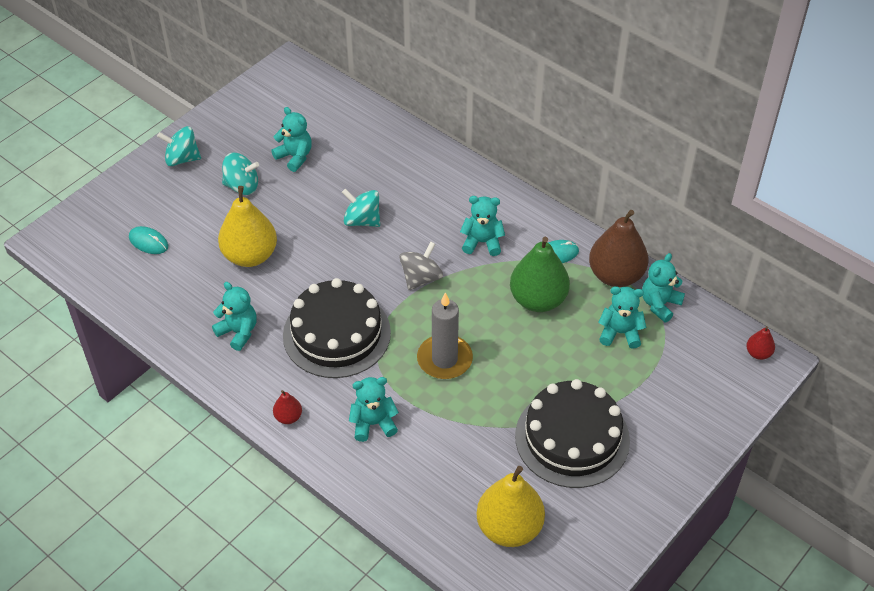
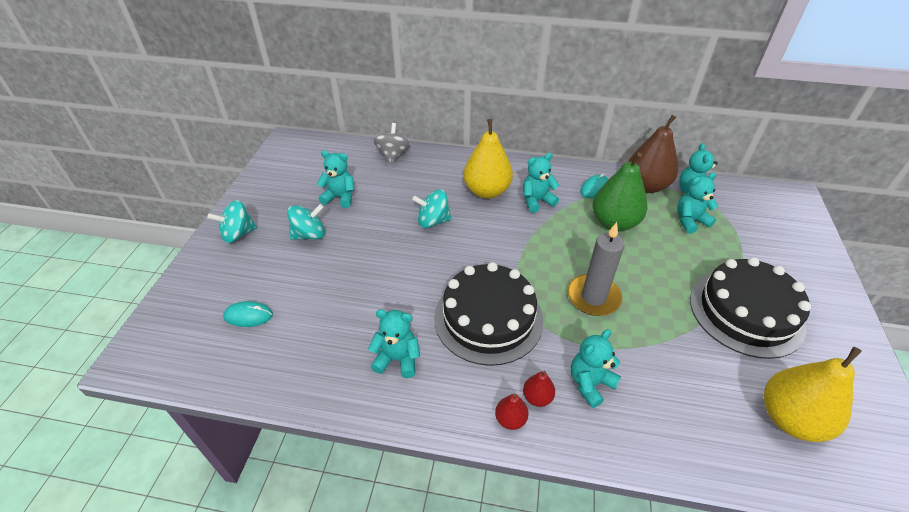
camera: 30 degrees left, 5 degrees down
(250, 256) = (358, 286): yellow pear -> yellow pear (487, 191)
(421, 278) = (516, 244): grey spinning top -> grey spinning top (393, 155)
(758, 353) = (782, 196): red pear -> red pear (537, 397)

